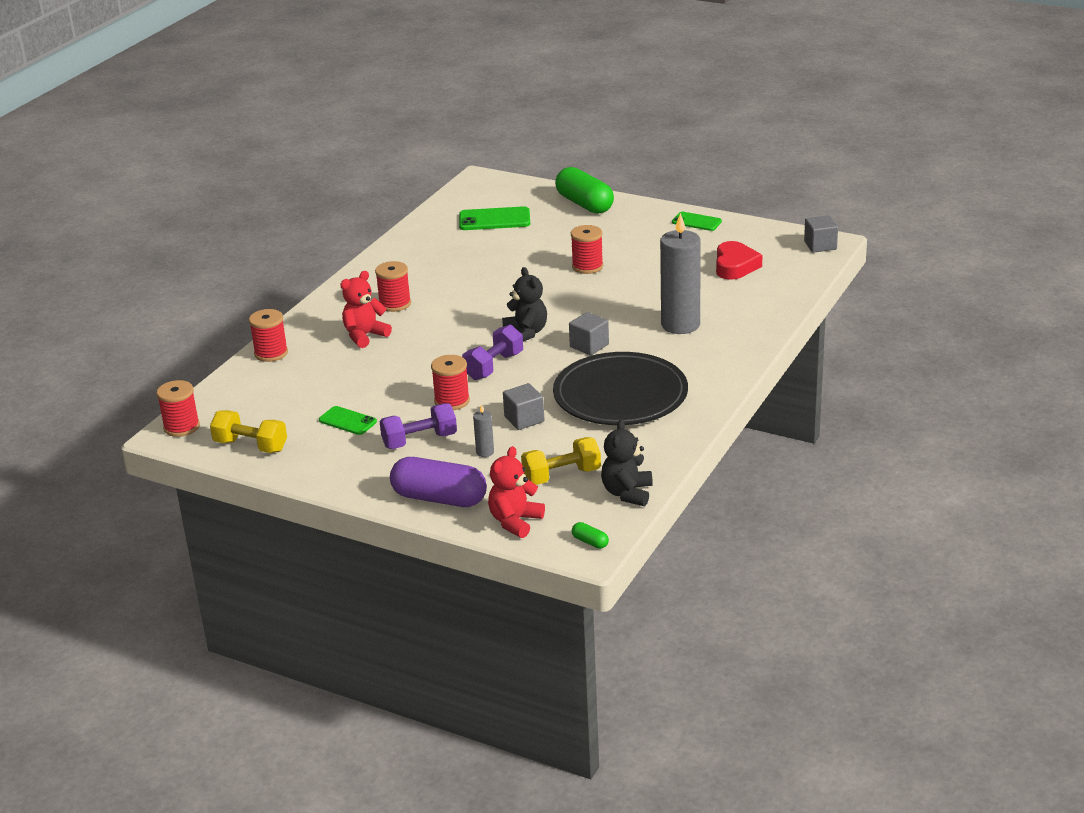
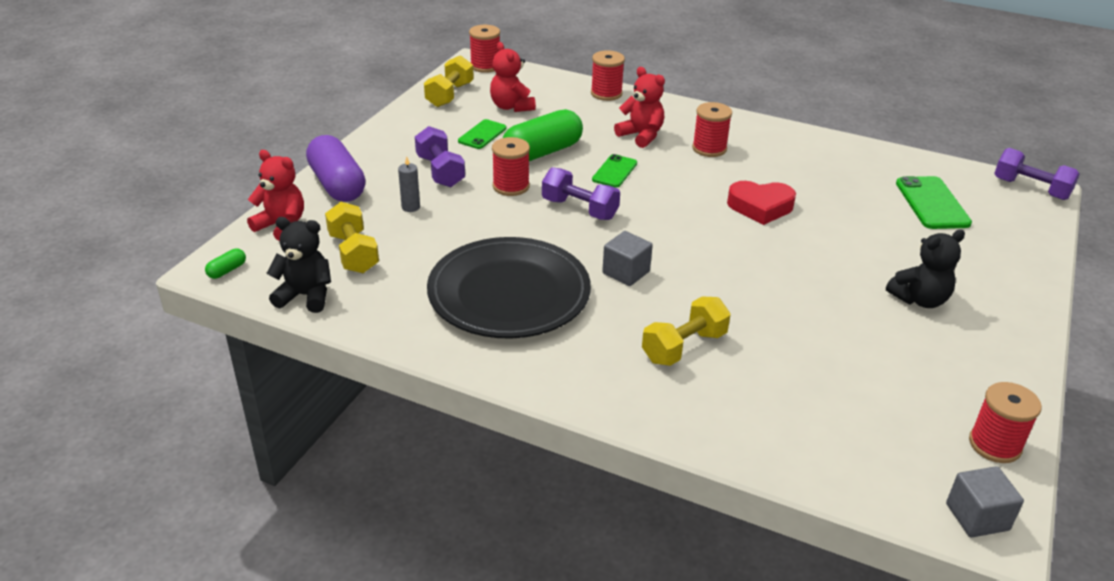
camera: 85 degrees right, 5 degrees up
(288, 406) = (511, 107): none -> red teddy bear
(439, 498) = (337, 185): purple capsule -> purple capsule turned 45 degrees counterclockwise
(476, 182) = (1030, 189): none -> purple dumbbell
(524, 419) = (469, 229): grey cube -> none
(526, 333) = (653, 228): black teddy bear -> black teddy bear (919, 299)
(584, 204) = (1010, 271): green capsule -> green capsule (542, 152)
(587, 266) = (829, 272): red spool -> red spool (994, 445)
(680, 325) = (684, 347): grey candle -> yellow dumbbell
(696, 222) = (1003, 374): green phone -> green phone (614, 171)
(735, 266) = (870, 408): red heart -> red heart (760, 207)

